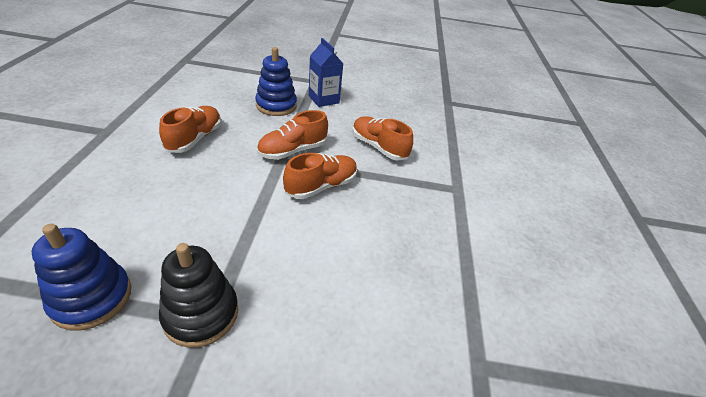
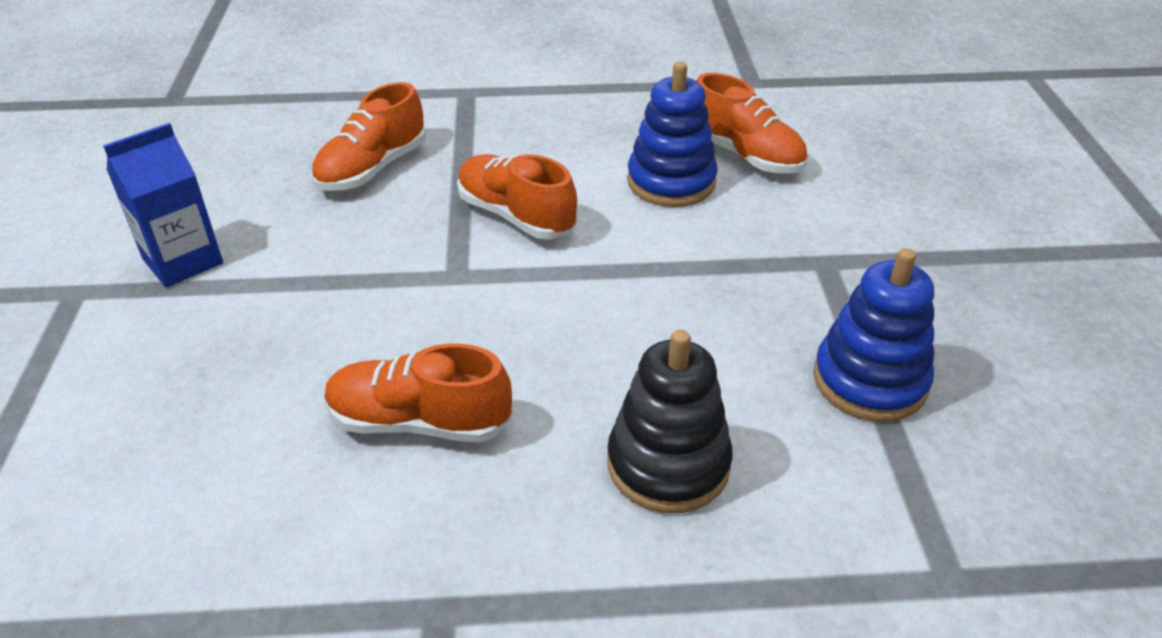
camera: 95 degrees left, 0 degrees up
(201, 314) = (822, 271): black stacking toy -> black stacking toy (668, 464)
(276, 105) = (228, 330): blue stacking toy -> blue stacking toy (671, 182)
(293, 151) = (419, 267): orange shoe -> orange shoe (744, 155)

